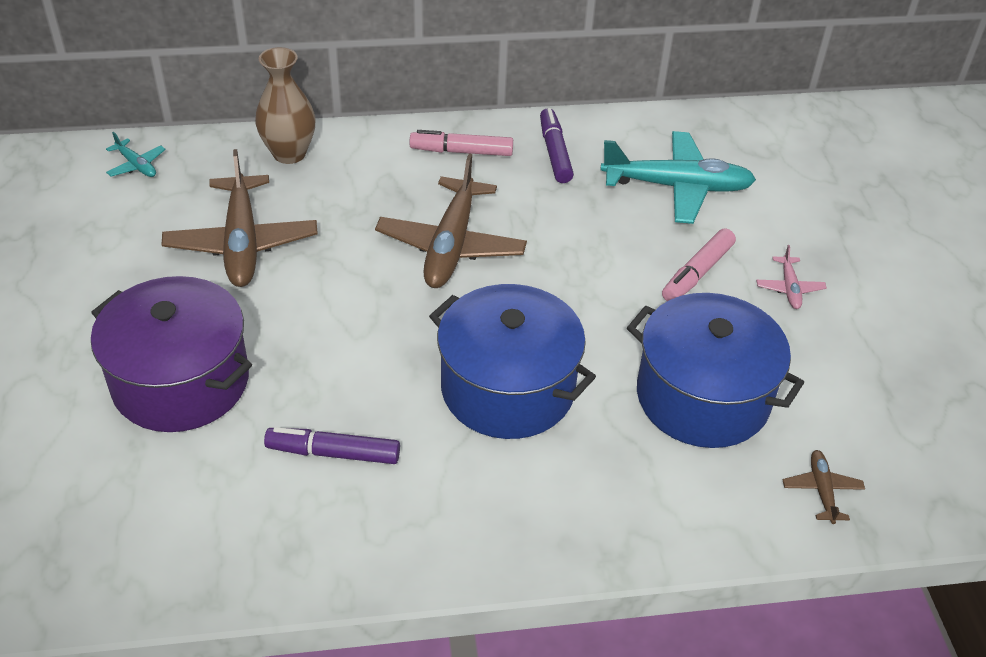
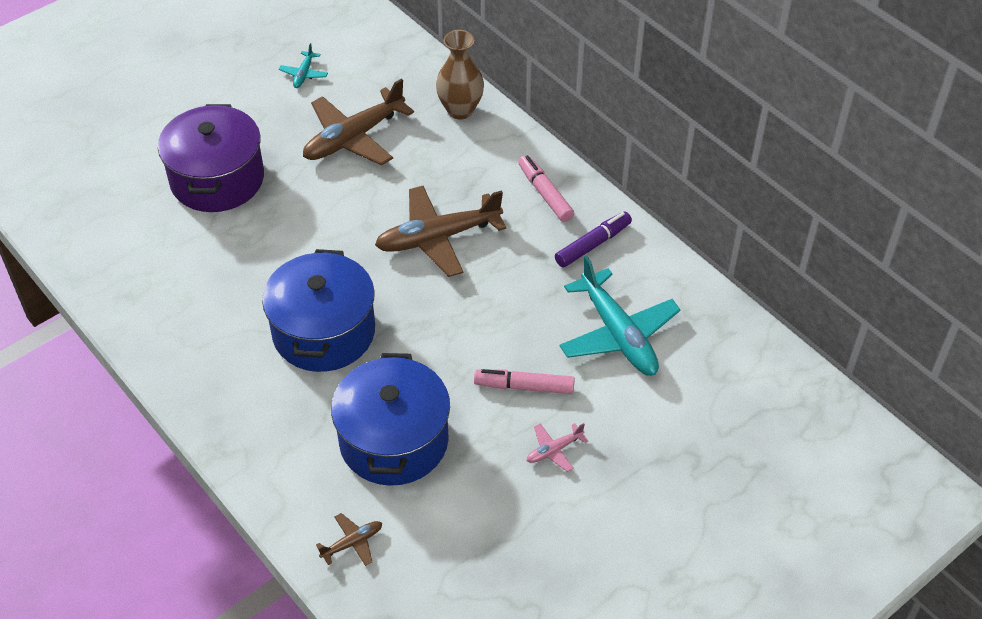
camera: 60 degrees right, 5 degrees up
(136, 165) = (384, 50): turquoise plane -> turquoise plane (304, 74)
(333, 453) = (210, 276): purple marker -> none

